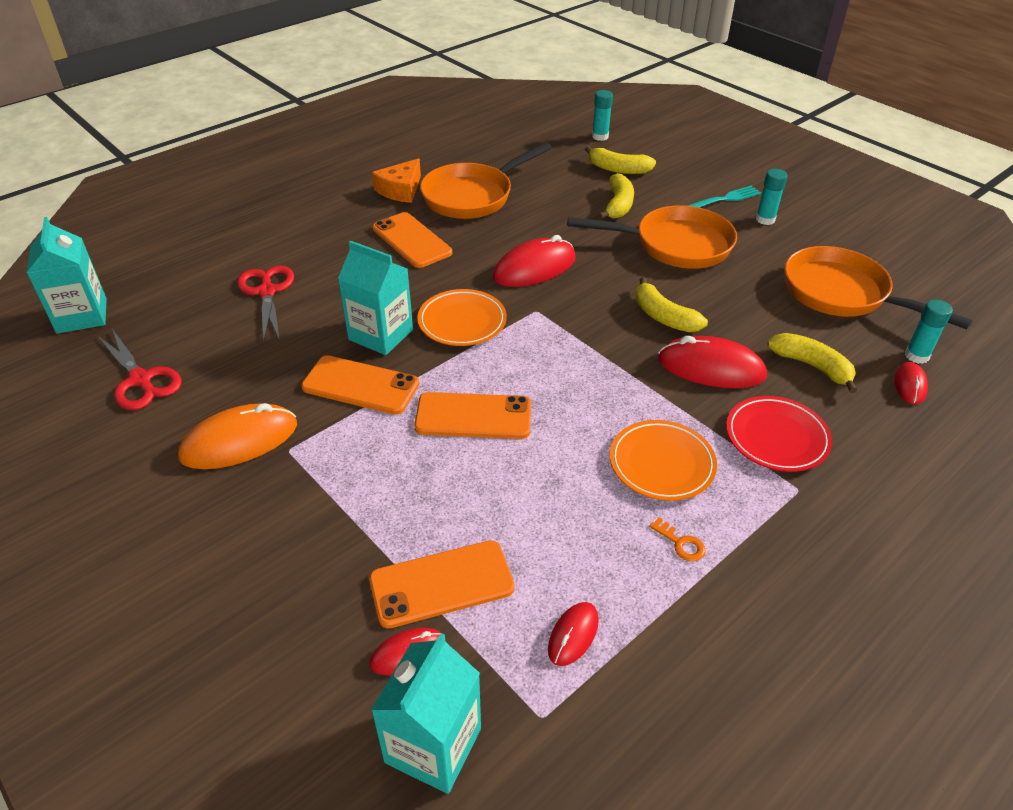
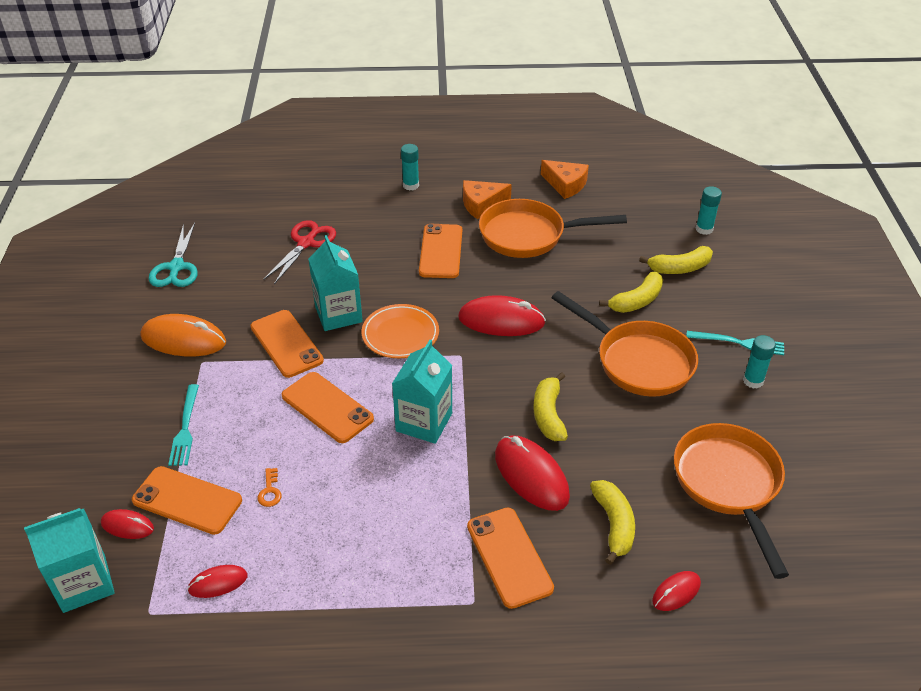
camera: 40 degrees right, 0 degrees up
(82, 316) = (190, 204): turquoise carton -> turquoise carton (424, 422)
(141, 380) = (176, 267): red scissors -> turquoise scissors
(351, 521) = (185, 429): none -> turquoise fork
(454, 148) = (565, 184): none -> orange cheese
(618, 169) = (679, 268): yellow banana -> yellow banana turned 75 degrees counterclockwise
(661, 464) = (404, 519): orange plate -> none
(681, 543) = (347, 578): orange key -> orange key (270, 491)
(776, 437) = (509, 557): red plate -> orange phone
(916, 356) = (719, 574): turquoise glue stick -> turquoise glue stick (411, 185)

